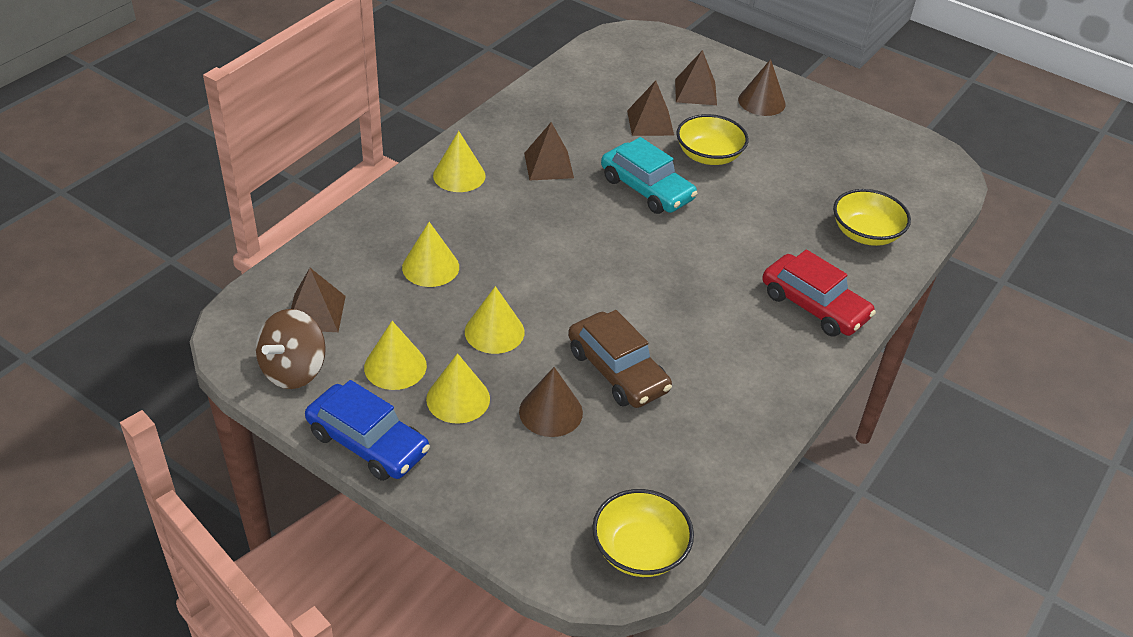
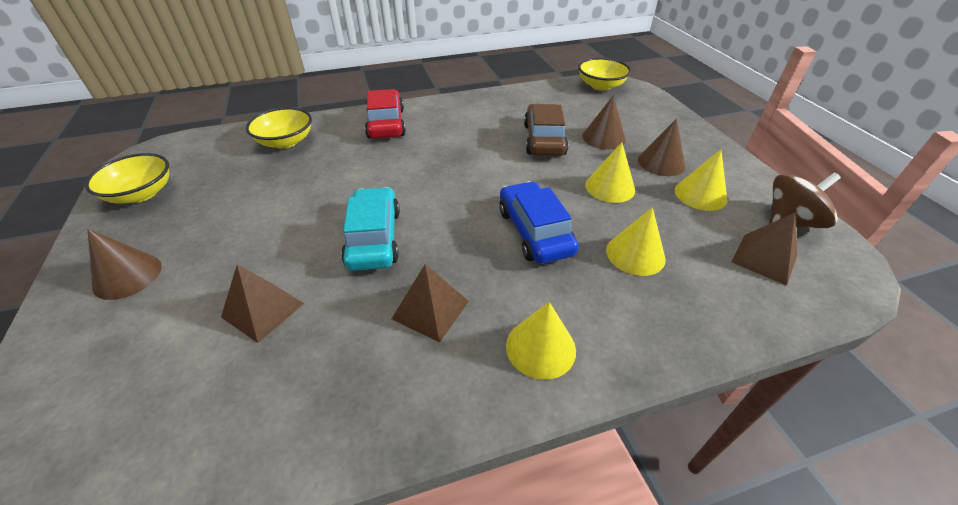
camera: 140 degrees left, 0 degrees up
(368, 442) = (735, 163): blue car -> blue car (535, 231)
(458, 399) = (661, 162): yellow cone -> brown cone
(695, 92) = (152, 328): brown pyramid -> none
(709, 155) = (276, 243): yellow bowl -> yellow bowl (141, 194)

